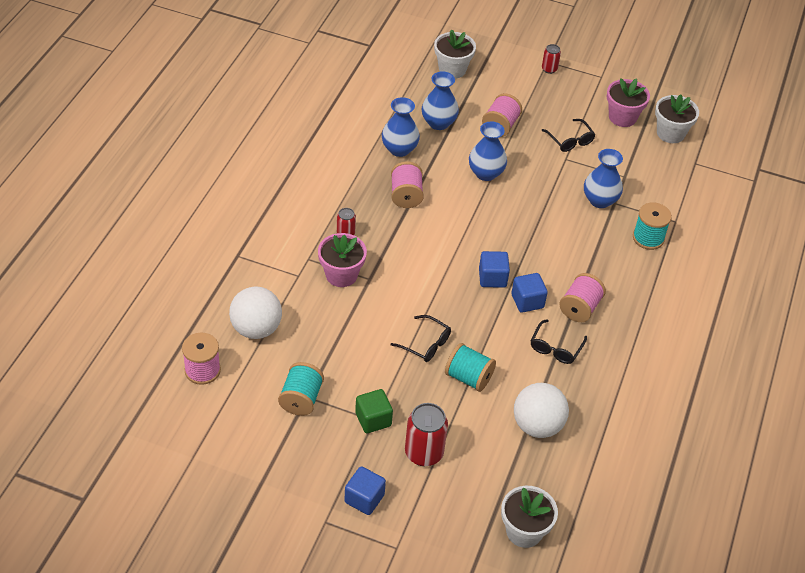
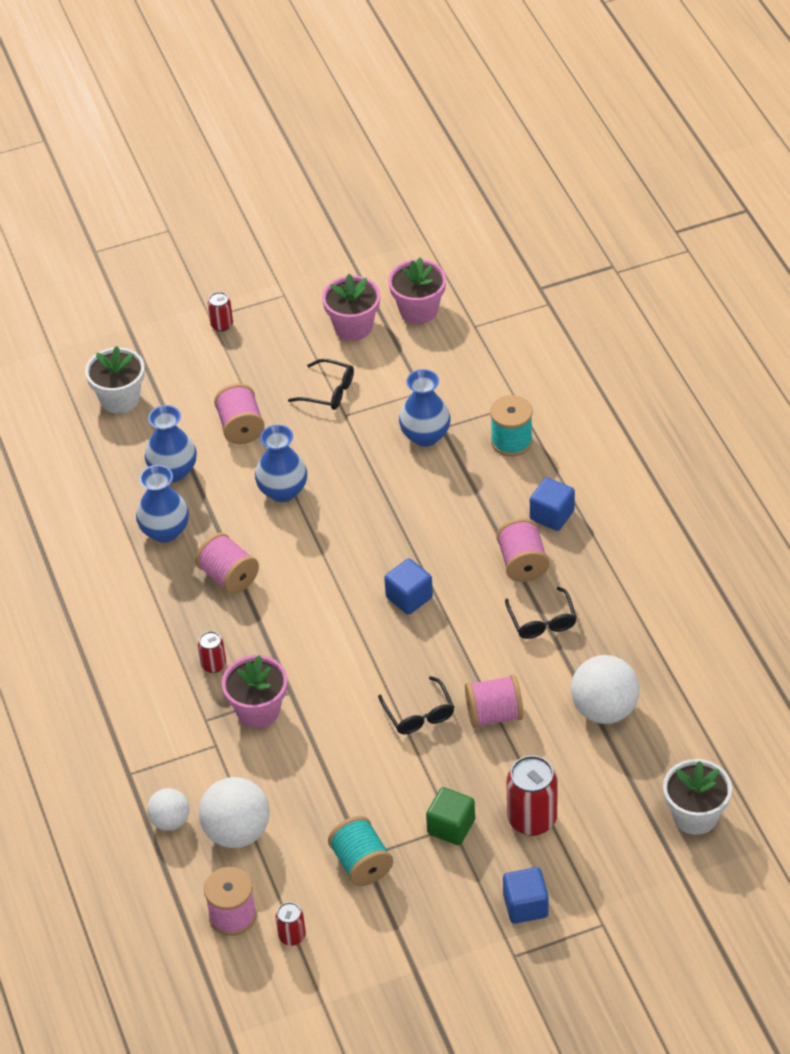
camera: 35 degrees left, 0 degrees up
(219, 407) = (292, 936): none -> red can
(229, 295) = (170, 821): none -> white ball
(426, 344) = (419, 714): black glasses -> black glasses turned 75 degrees clockwise
(468, 377) = (494, 714): turquoise spool -> pink spool
(527, 301) = (467, 595): blue cube -> blue cube (552, 515)
(670, 133) = (418, 310): white flower pot -> pink flower pot

